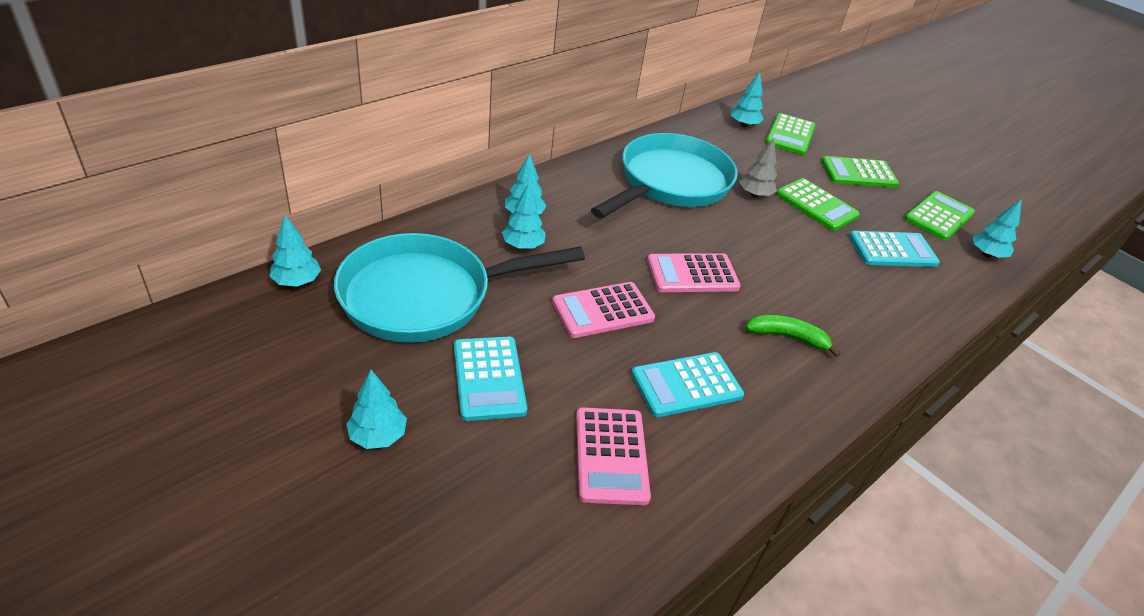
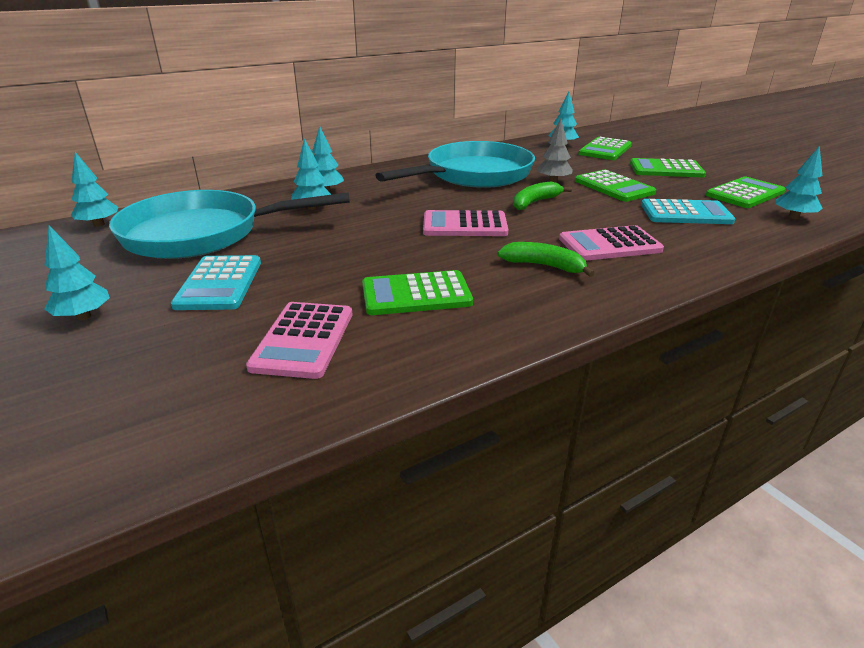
camera: 15 degrees right, 10 degrees down
(603, 310) = (361, 245): pink calculator -> pink calculator (609, 245)
(686, 385) = (416, 294): turquoise calculator -> green calculator
(748, 233) = (535, 202): none -> green banana

